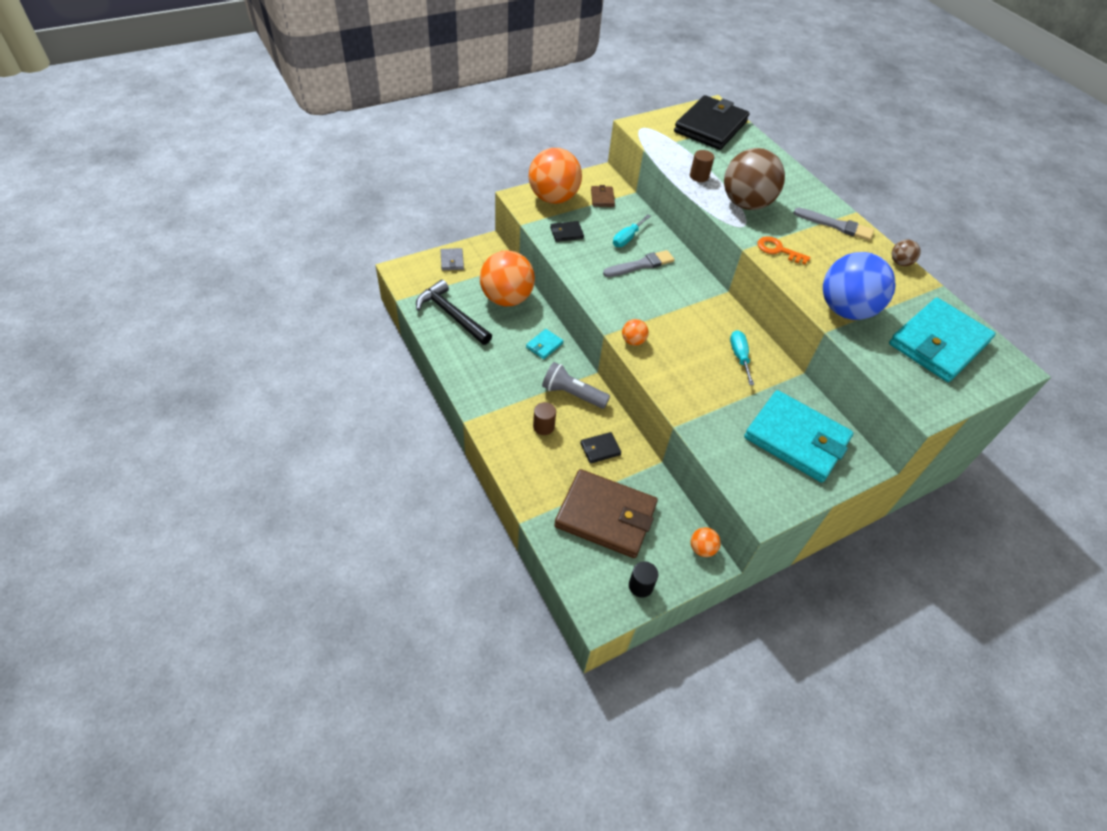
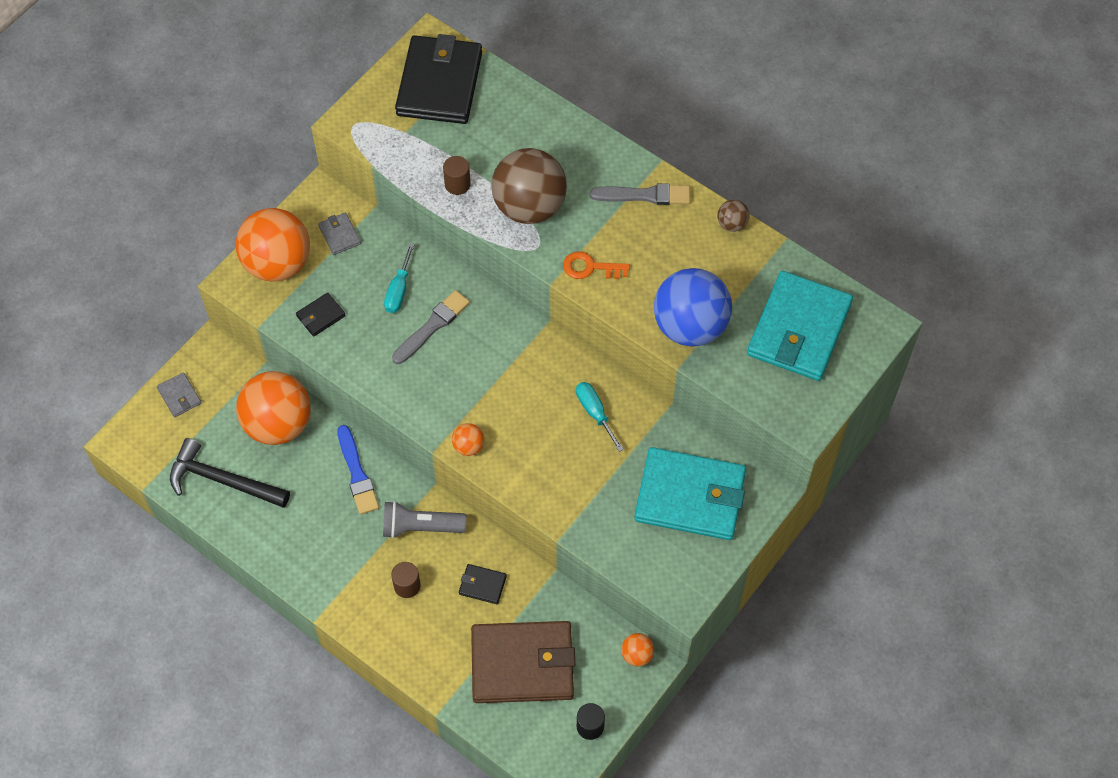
camera: 20 degrees left, 10 degrees up
(544, 345) = (357, 473): turquoise wallet -> blue brush
(600, 449) = (482, 585): black wallet -> black wallet turned 60 degrees clockwise
(602, 198) = (339, 235): brown wallet -> grey wallet

